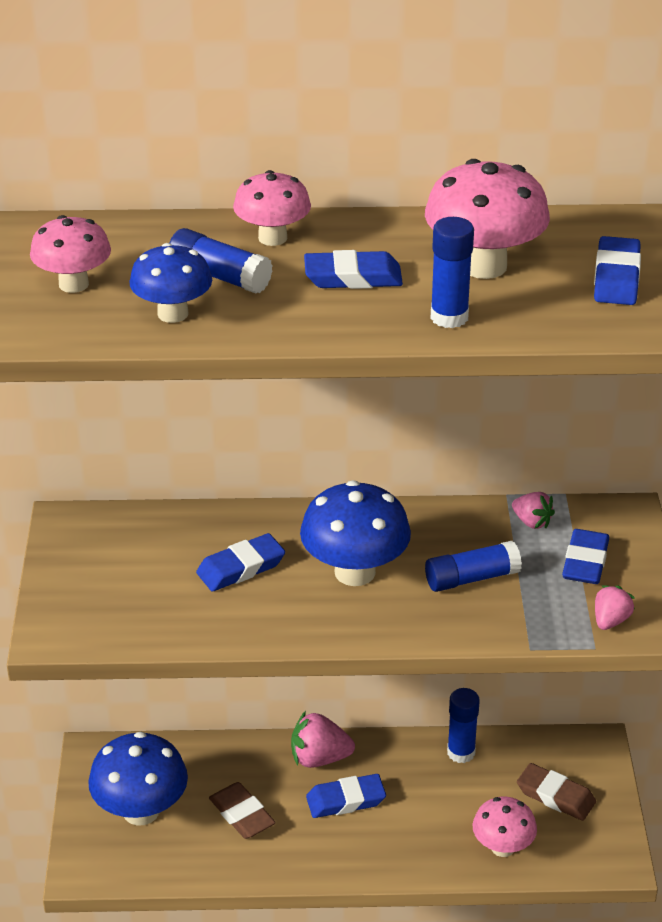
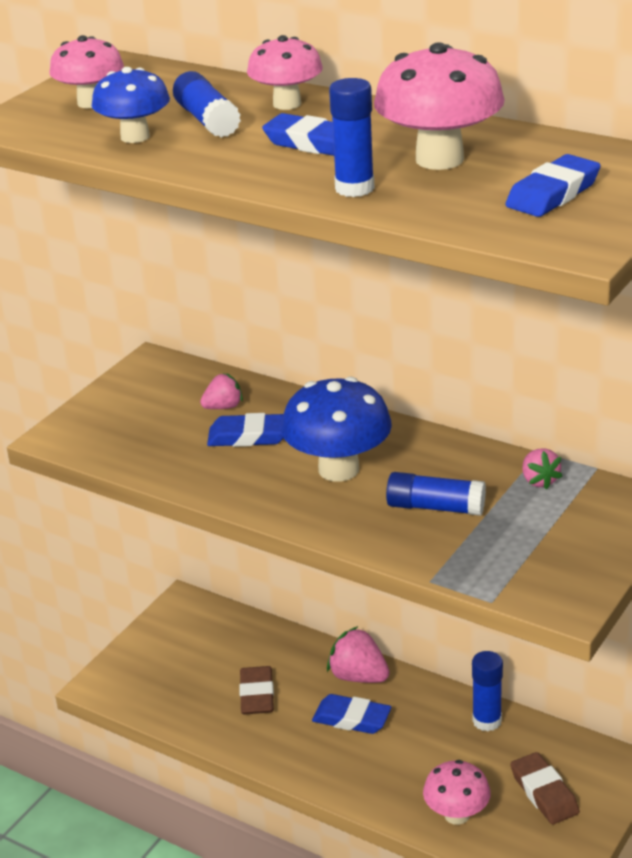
camera: 35 degrees right, 5 degrees down
(141, 811) = (181, 660): blue mushroom -> none
(585, 562) = (556, 529): blue eraser -> none
(610, 621) = (530, 584): pink strawberry -> pink strawberry (223, 407)

